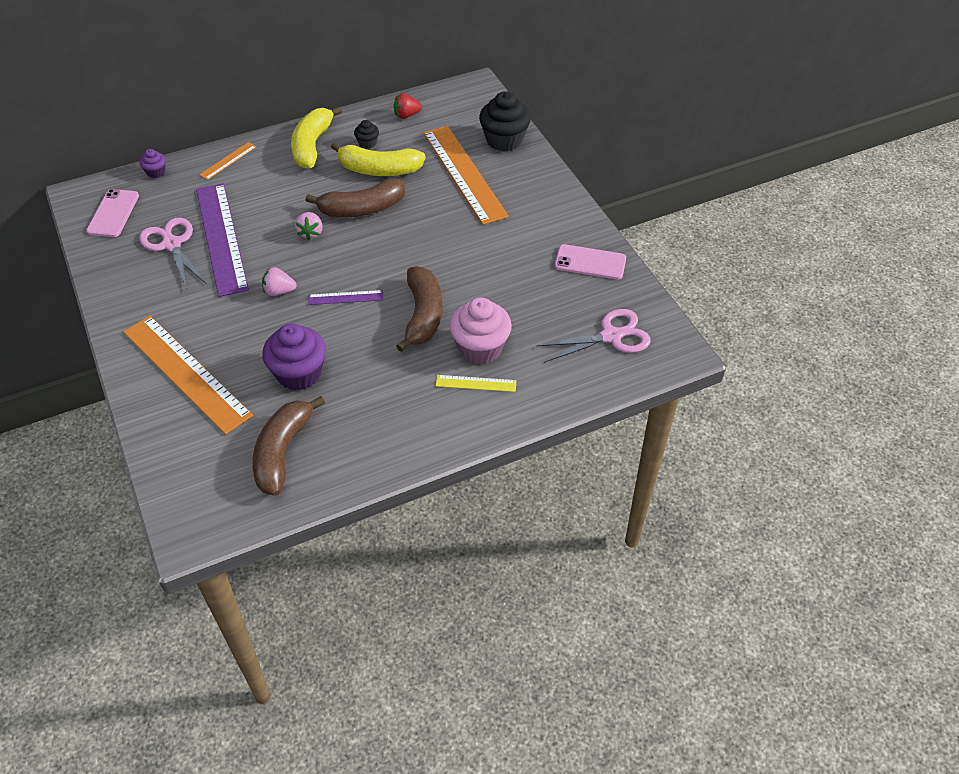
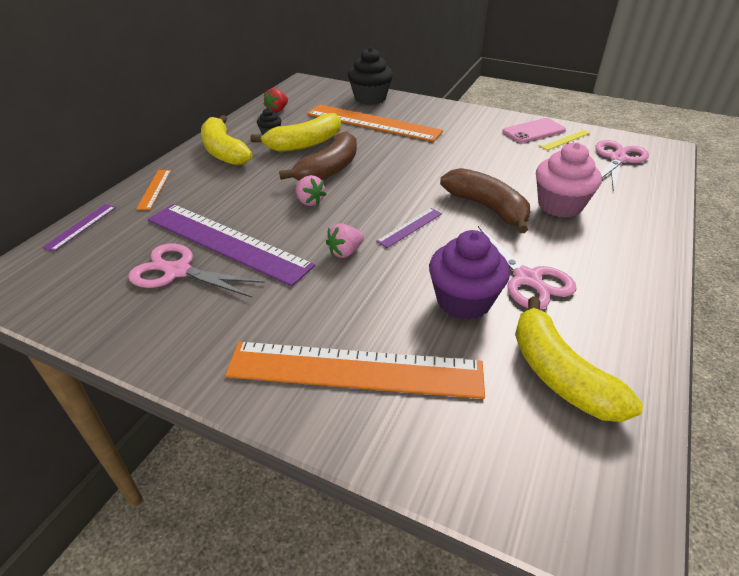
camera: 40 degrees left, 10 degrees down
(113, 213) = (67, 279): pink phone -> none
(156, 172) = (81, 226): purple cupcake -> purple ruler
(282, 452) = (559, 374): brown banana -> yellow banana
(360, 385) = (526, 278): none -> pink scissors
(476, 383) = (598, 227): yellow ruler -> yellow ruler (564, 139)

